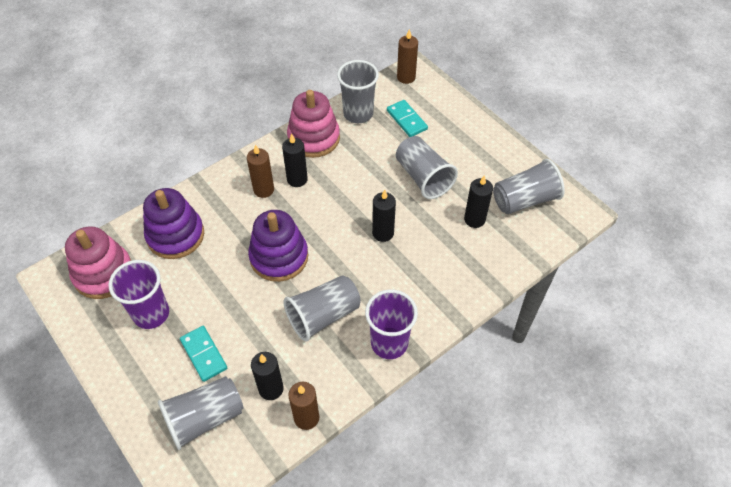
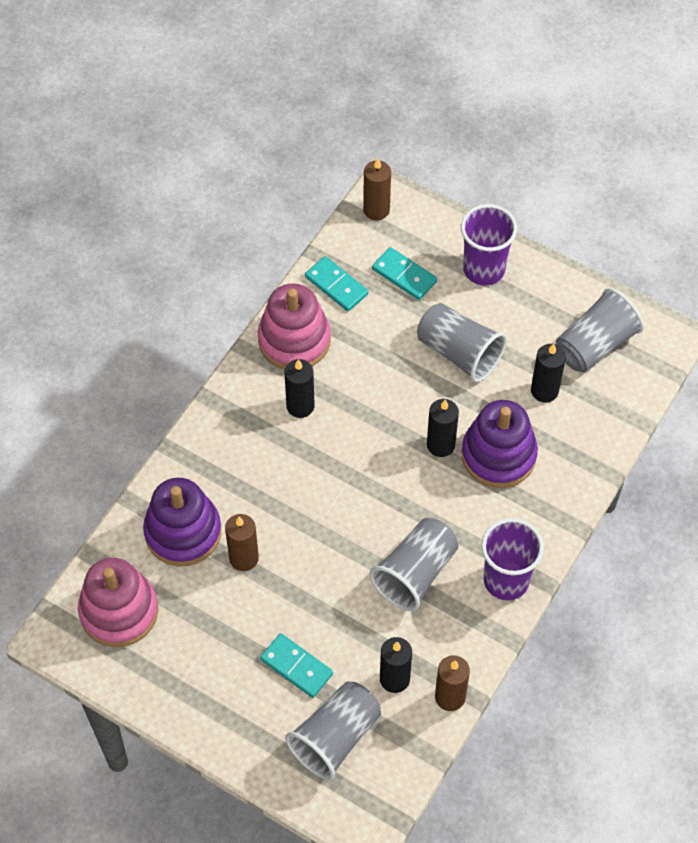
camera: 20 degrees left, 5 degrees up
(151, 314) = (207, 640): purple cup -> purple cup (484, 269)
(264, 190) = (264, 434): brown candle -> brown candle (244, 558)
(279, 257) = (327, 517): purple stacking toy -> purple stacking toy (498, 455)
(358, 114) = (336, 285): grey cup -> turquoise domino

